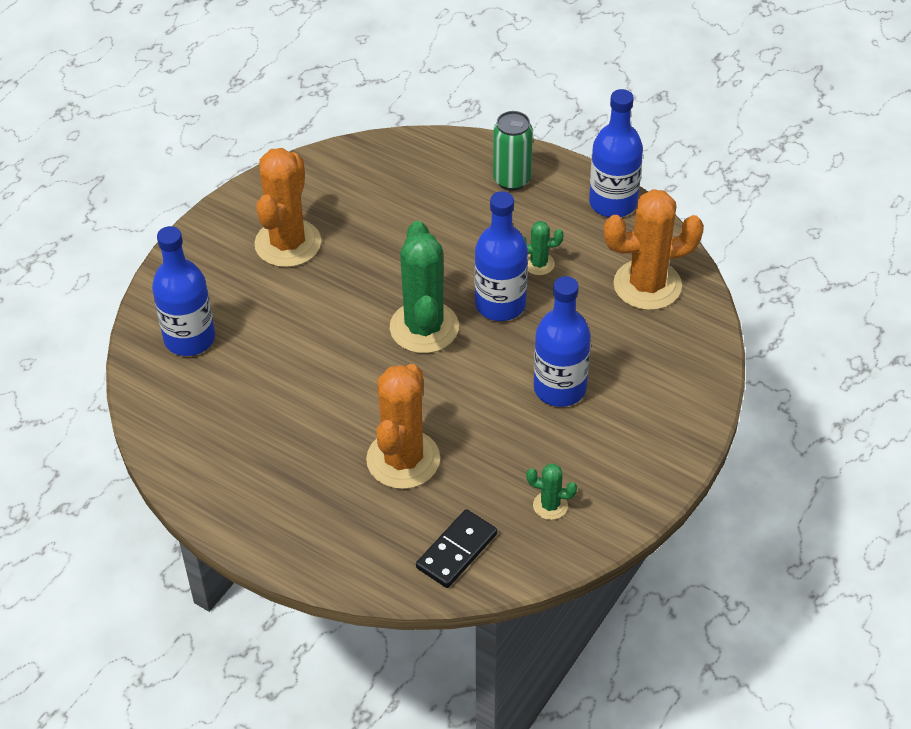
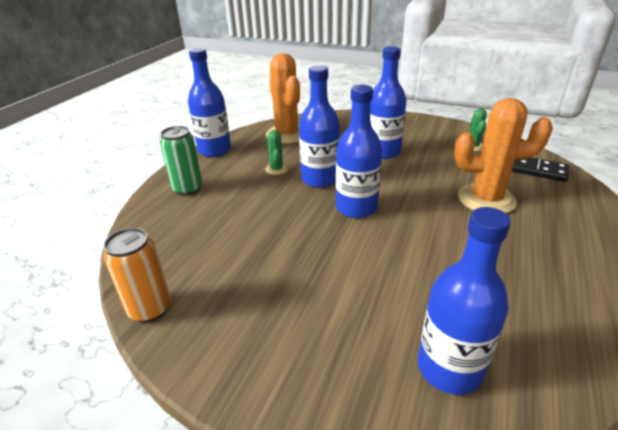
camera: 100 degrees left, 15 degrees down
(288, 243) = (277, 309): orange cactus -> none
(317, 164) = (150, 309): none -> orange can
(424, 327) = (356, 208): green cactus -> blue bottle

